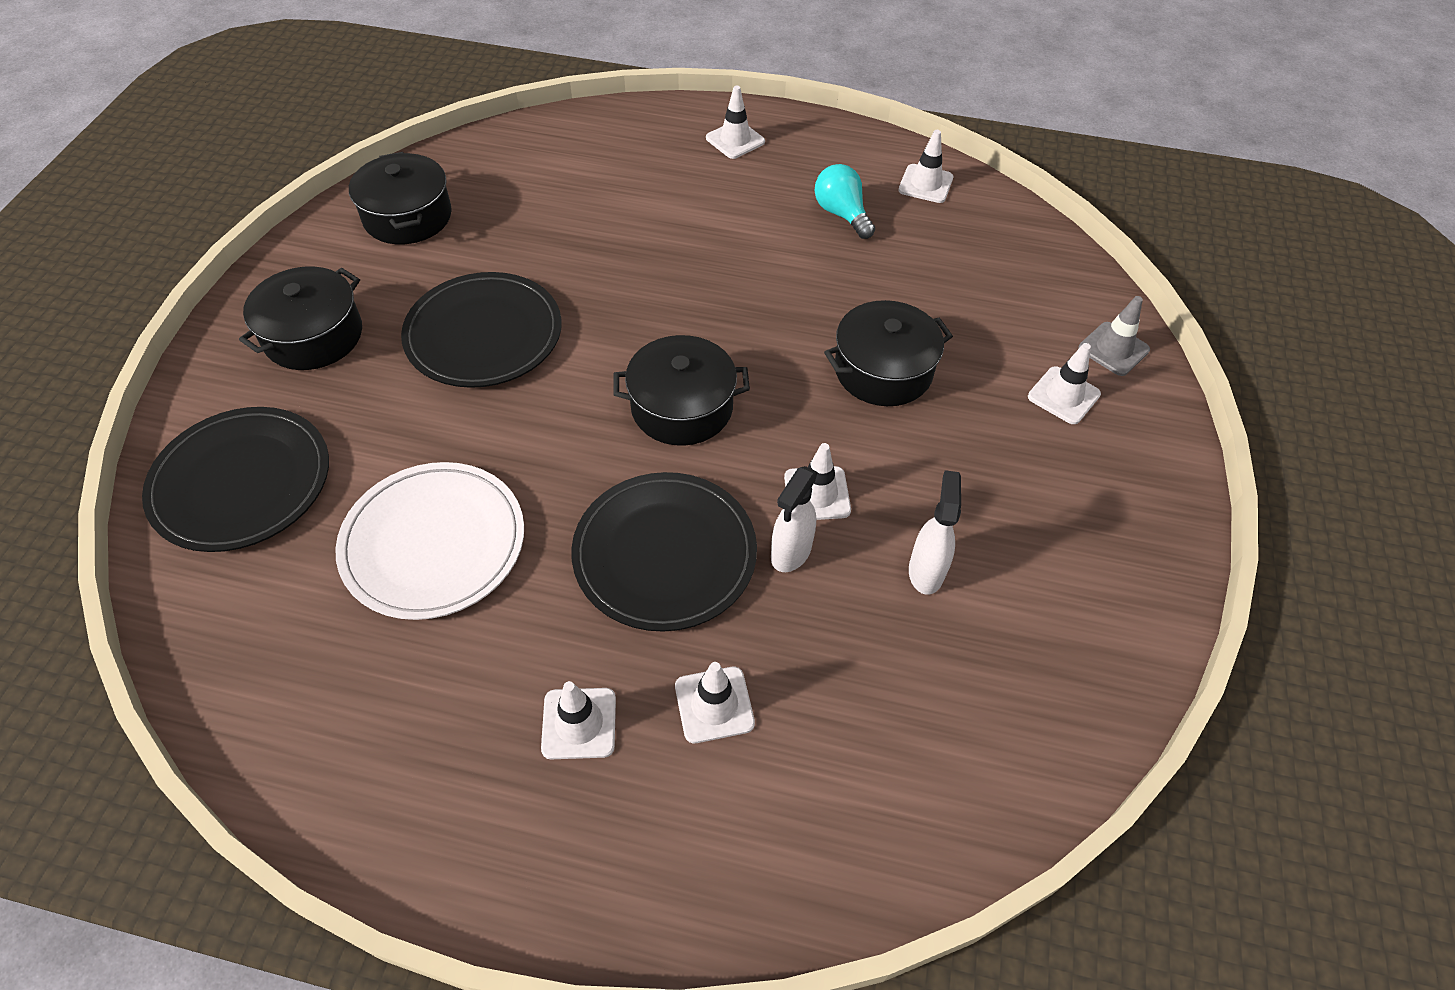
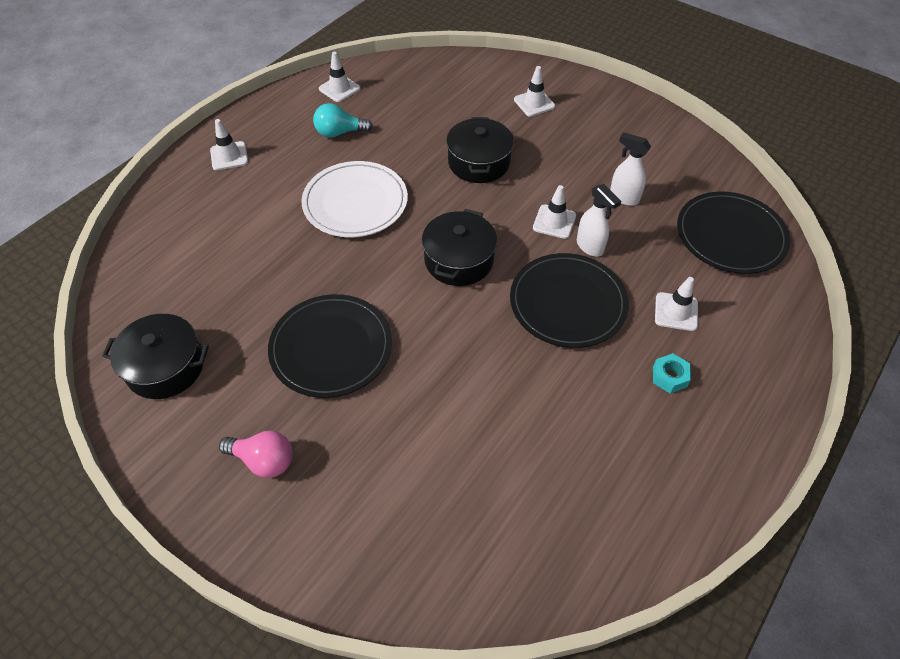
camera: 65 degrees left, 0 degrees up
(241, 482) = (396, 538): black plate -> black plate (730, 235)
(313, 336) = (264, 460): black pot -> pink light bulb
(433, 543) = (509, 422): white plate -> white plate (355, 202)
(579, 723) = (669, 377): white traffic cone -> turquoise nut
(1113, 349) = (512, 73): grey traffic cone -> none

